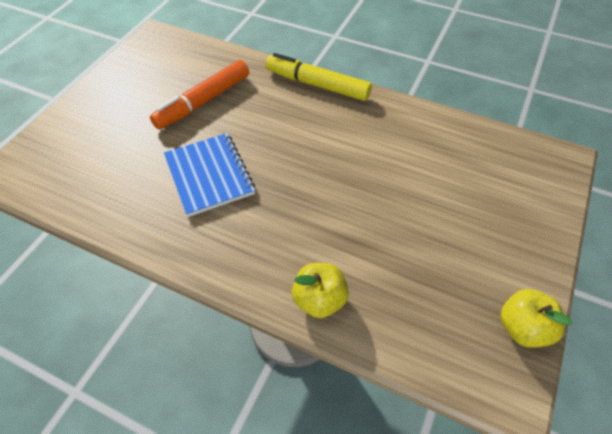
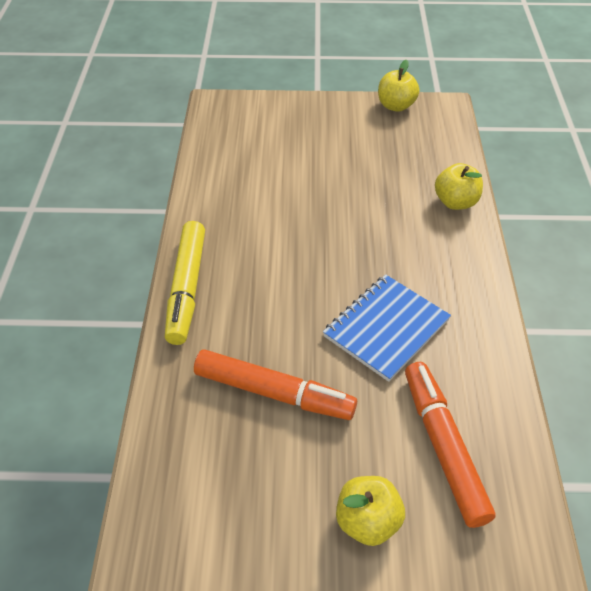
camera: 115 degrees left, 5 degrees down
(93, 113) = (367, 521): none -> yellow apple
(100, 165) = (443, 447): none -> orange marker

